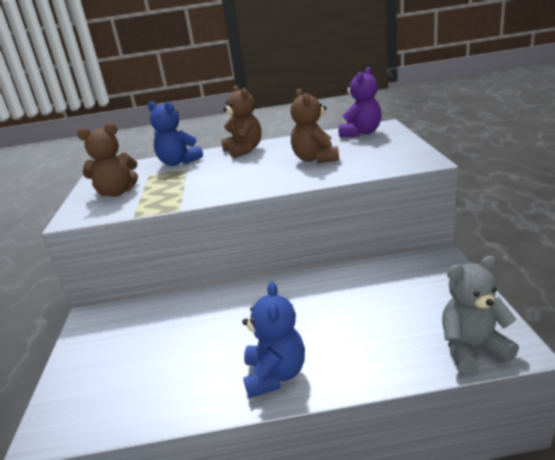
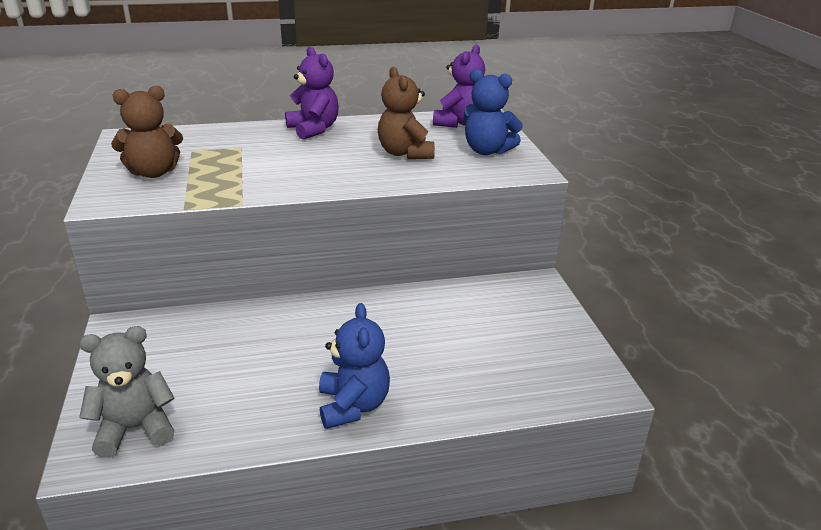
camera: 10 degrees left, 5 degrees up
(178, 163) = (229, 137): blue teddy bear -> blue teddy bear (487, 151)
(244, 150) = (314, 129): brown teddy bear -> purple teddy bear
(472, 349) = (565, 387): grey teddy bear -> grey teddy bear (135, 428)

